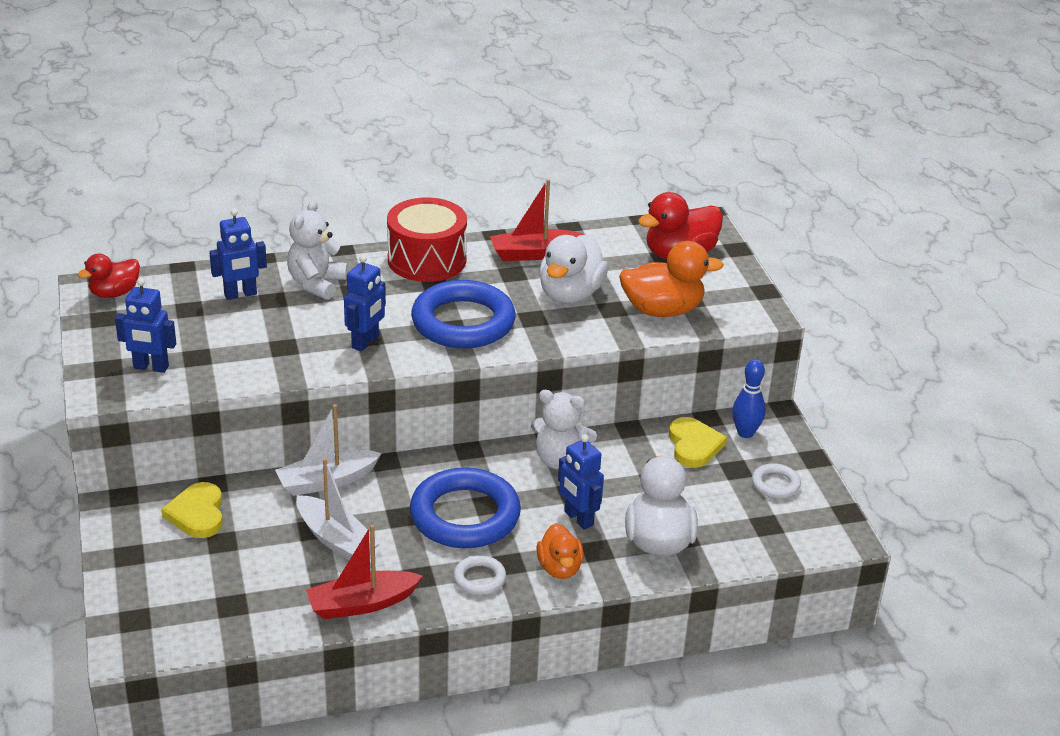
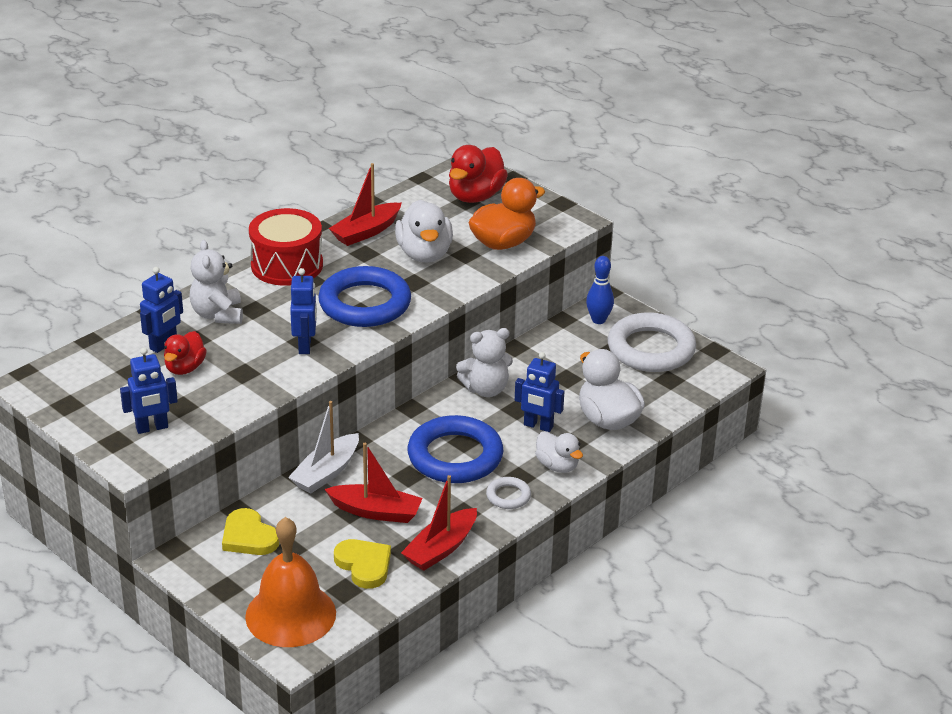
camera: 30 degrees left, 0 degrees up
(114, 293) = (53, 381): red duck -> red duck (185, 368)
(160, 607) = (290, 614): none -> orange bell
(336, 539) = (376, 511): white boat -> red boat
(559, 568) = (557, 466): orange duck -> white duck
(694, 445) = (571, 343): yellow heart -> yellow heart (364, 565)
(775, 484) = (651, 349): white ring -> white ring, size x2.19

